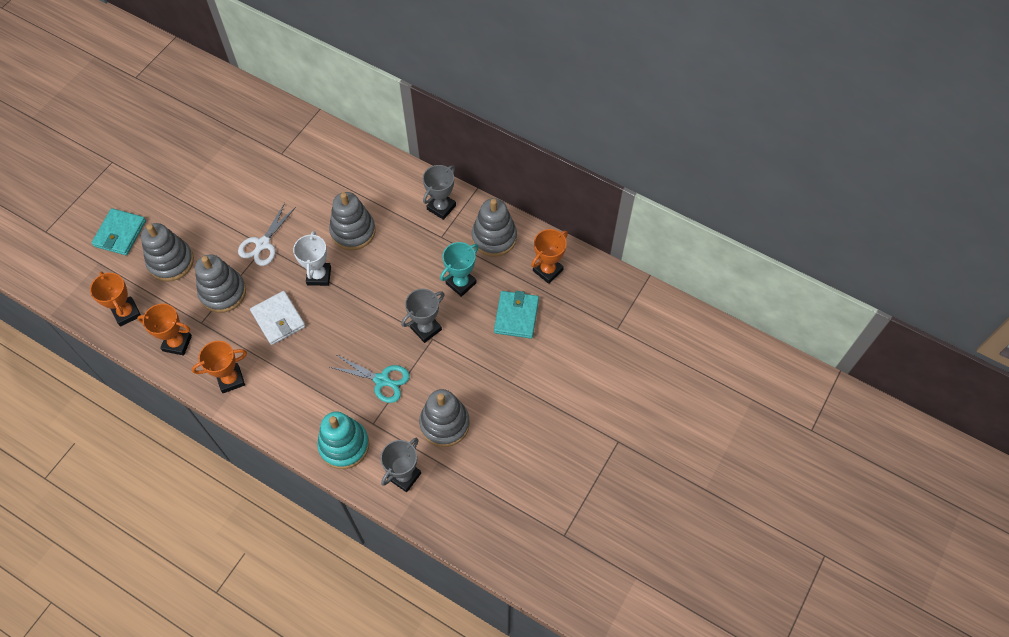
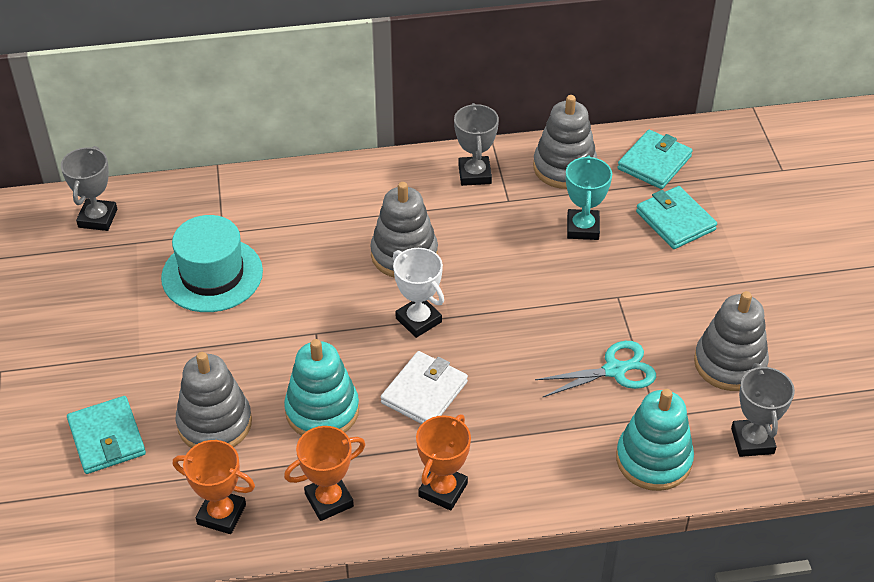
camera: 40 degrees left, 15 degrees down
(223, 292) = (322, 411): grey stacking toy -> turquoise stacking toy
(252, 175) = (212, 274): none -> turquoise hat
(263, 244) = (311, 332): white scissors -> none
(278, 319) = (424, 392): white wallet -> white wallet turned 75 degrees counterclockwise
(426, 328) = (599, 292): grey trophy -> grey trophy (98, 218)
(548, 270) = (654, 162): orange trophy -> turquoise wallet

